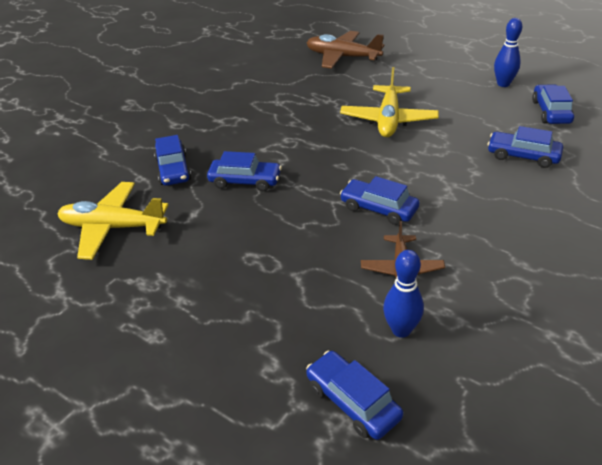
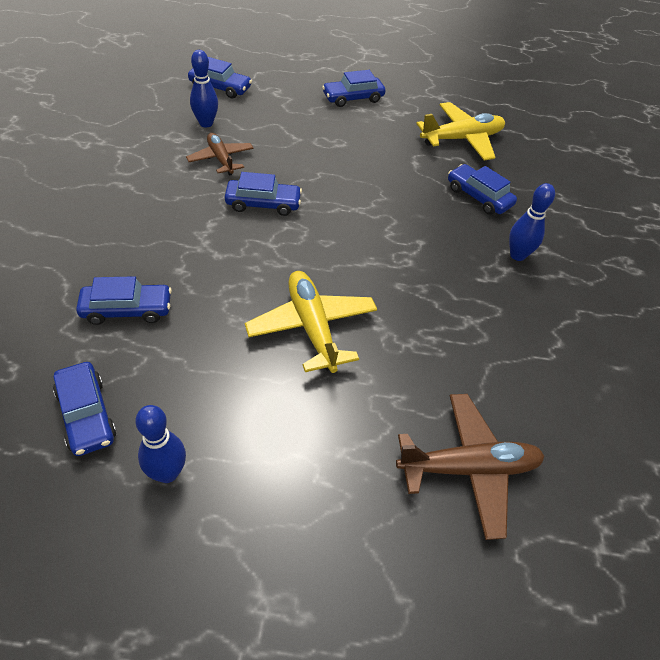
camera: 145 degrees right, 10 degrees up
(199, 125) = (517, 255): none -> blue bowling pin
(245, 181) = (403, 201): blue car -> blue car (353, 98)

